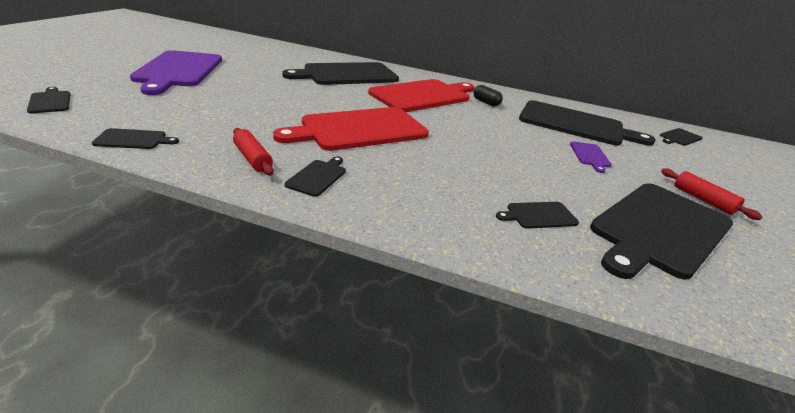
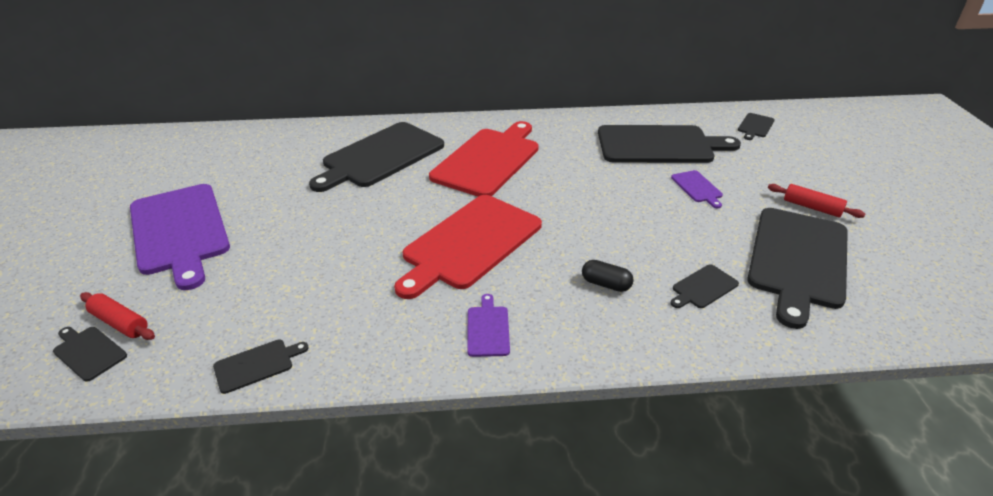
camera: 20 degrees left, 5 degrees up
(253, 158) = (405, 334): red rolling pin -> red rolling pin (120, 323)
(318, 176) = (488, 329): black cutting board -> purple cutting board
(486, 102) = (557, 145): black capsule -> black capsule (606, 284)

